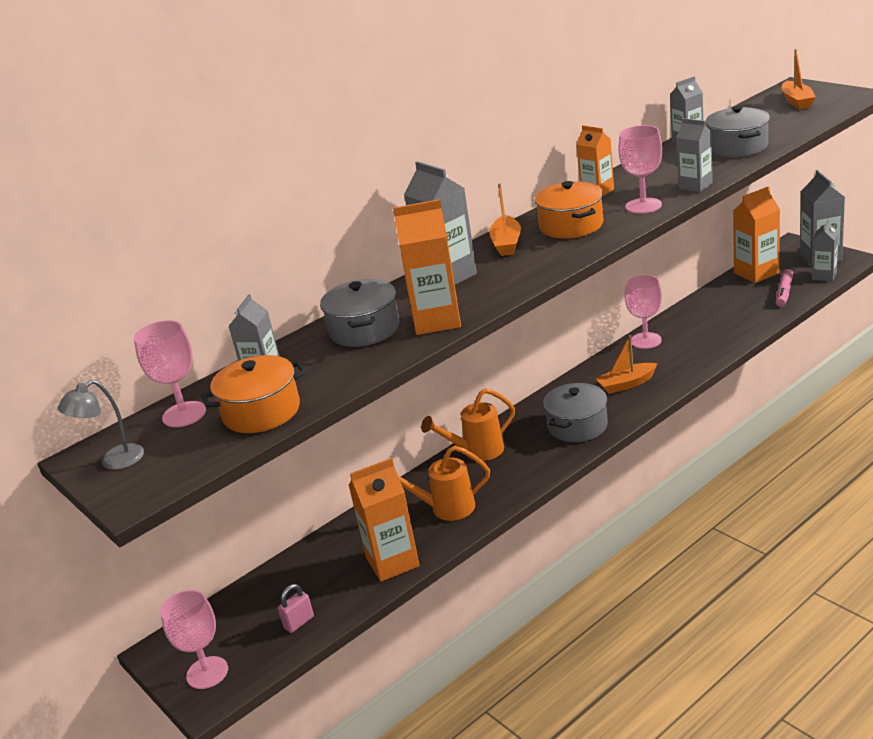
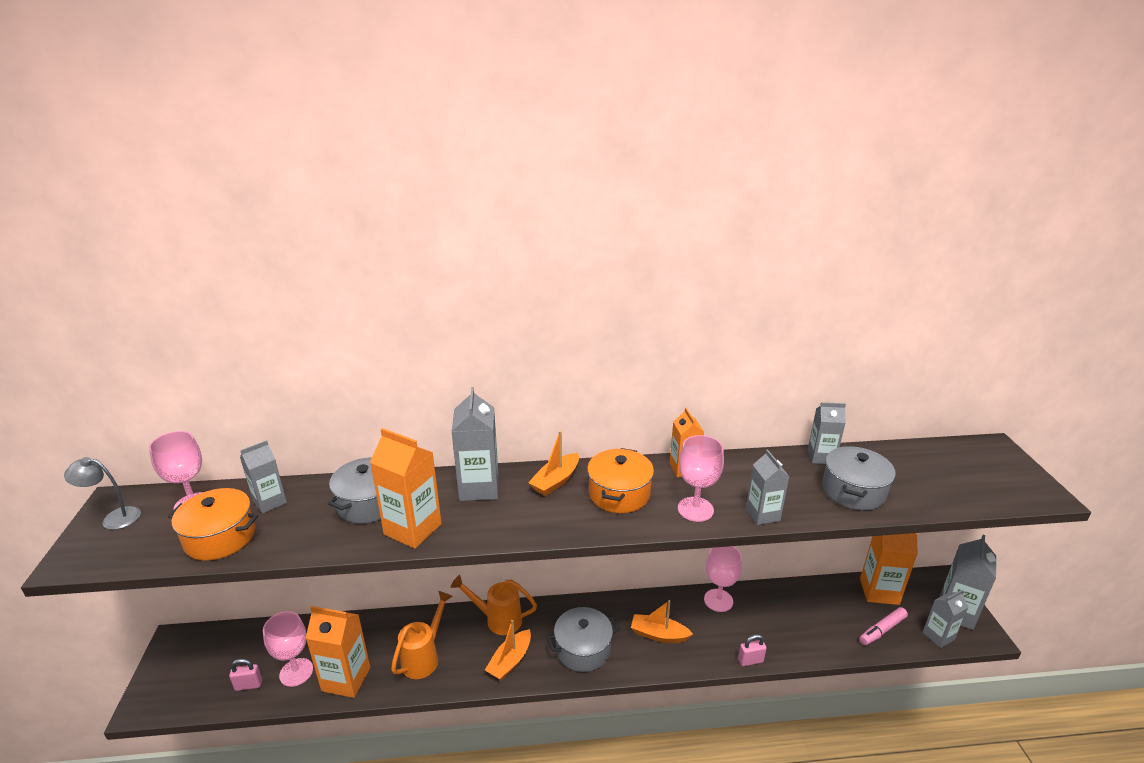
camera: 30 degrees right, 0 degrees up
(207, 673) = (169, 682): pink goblet -> pink goblet (296, 672)
(445, 508) = (424, 657): orange watering can -> orange watering can turned 90 degrees clockwise
(714, 359) = (750, 660): none -> pink padlock
(797, 101) = (973, 467): orange boat -> orange boat (510, 661)

